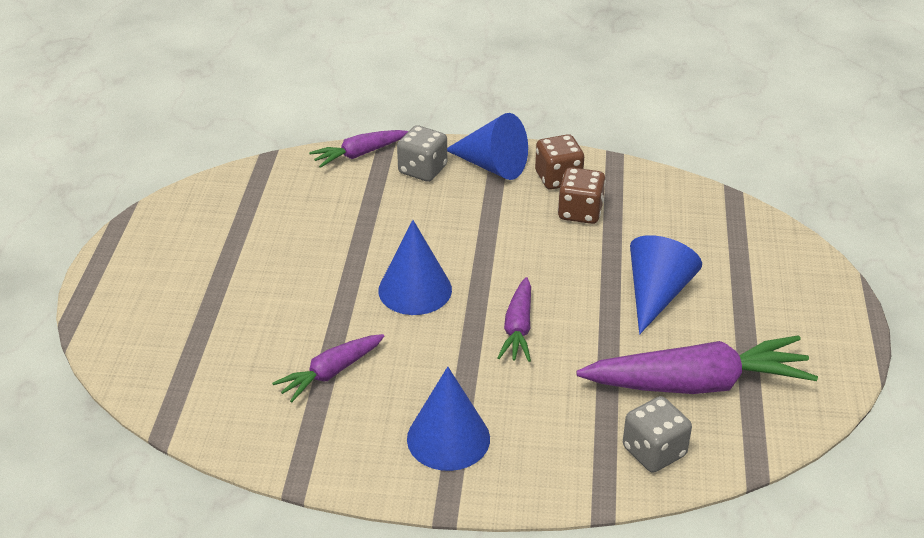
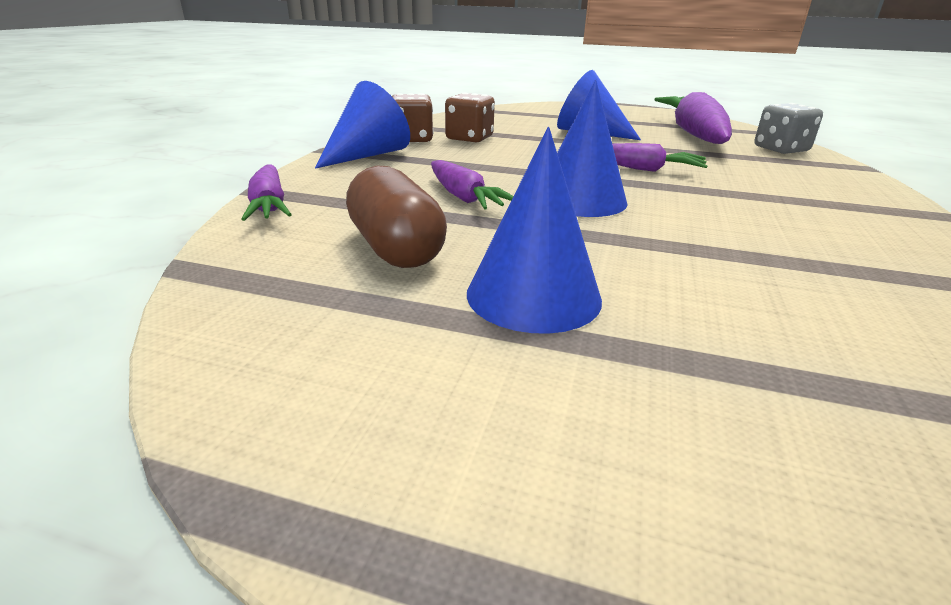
camera: 80 degrees left, 10 degrees down
(304, 218) = (396, 249): none -> brown capsule
(331, 373) = (759, 253): purple carrot -> purple carrot (463, 197)
(422, 170) = (344, 179): grey dice -> none
(448, 438) = (829, 205): blue cone -> blue cone (533, 295)

